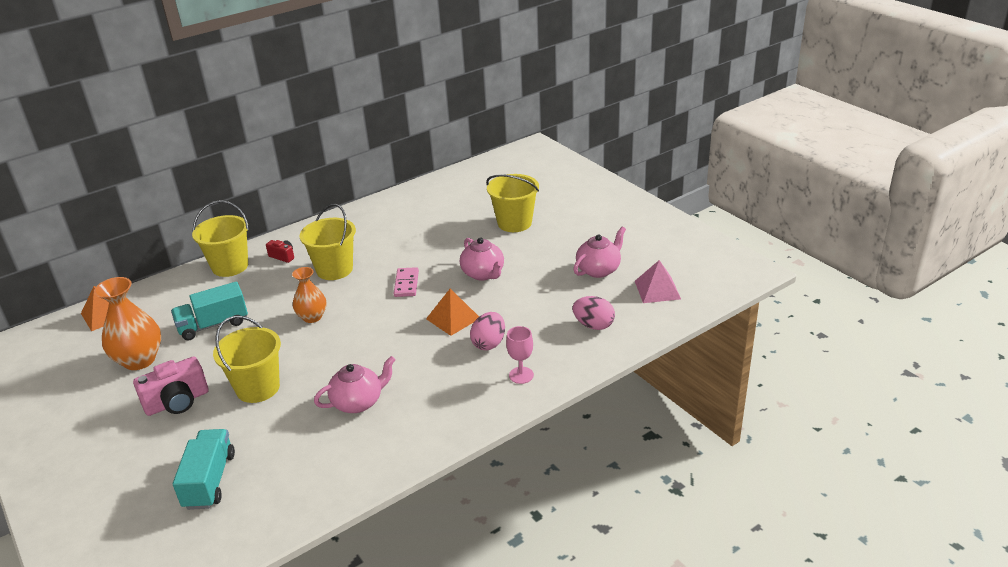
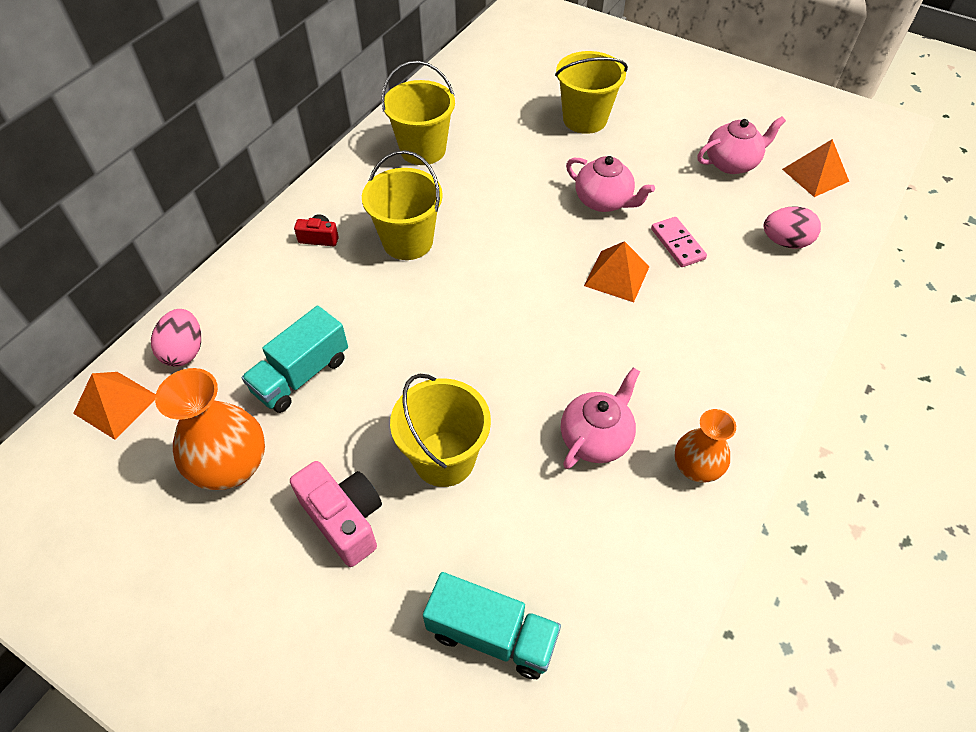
camera: 25 degrees left, 20 degrees up
(177, 402) = (344, 519): pink camera -> pink camera turned 75 degrees counterclockwise
(209, 481) = (492, 634): turquoise truck -> turquoise truck turned 135 degrees clockwise
(230, 266) = (253, 272): yellow bucket -> yellow bucket (423, 150)
(312, 317) = (434, 323): orange vase -> orange vase (695, 468)
(406, 284) = (519, 240): pink domino -> pink domino (677, 244)
(489, 343) = (688, 301): pink egg -> pink egg (184, 351)
(521, 375) = (760, 336): pink goblet -> none
(599, 270) = (732, 163): pink teapot -> pink teapot turned 45 degrees clockwise
(657, 290) = (815, 175): pink pyramid -> orange pyramid

